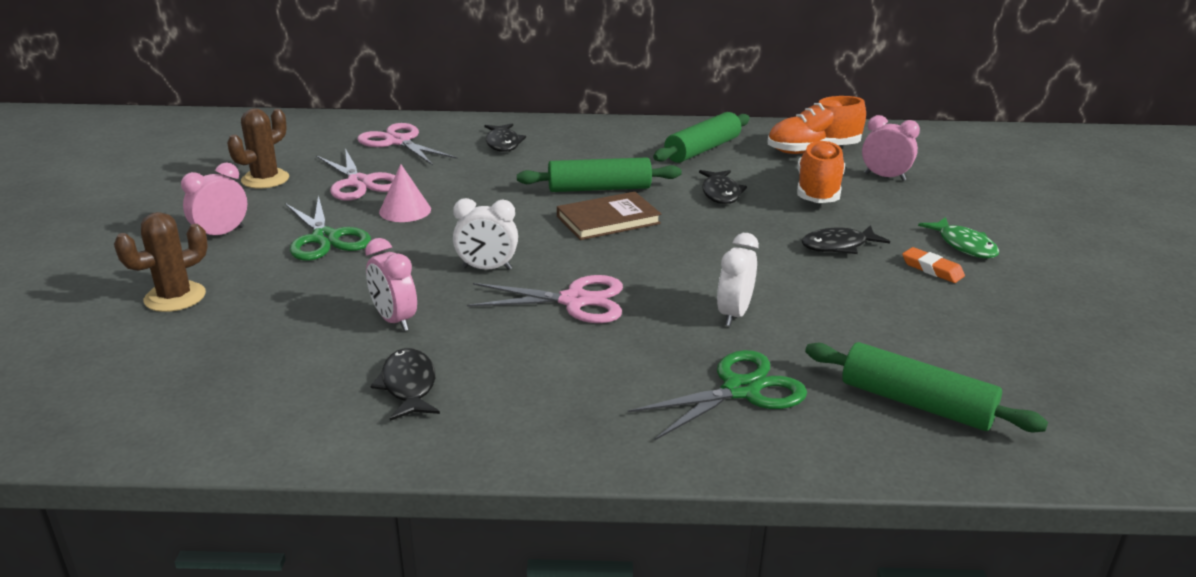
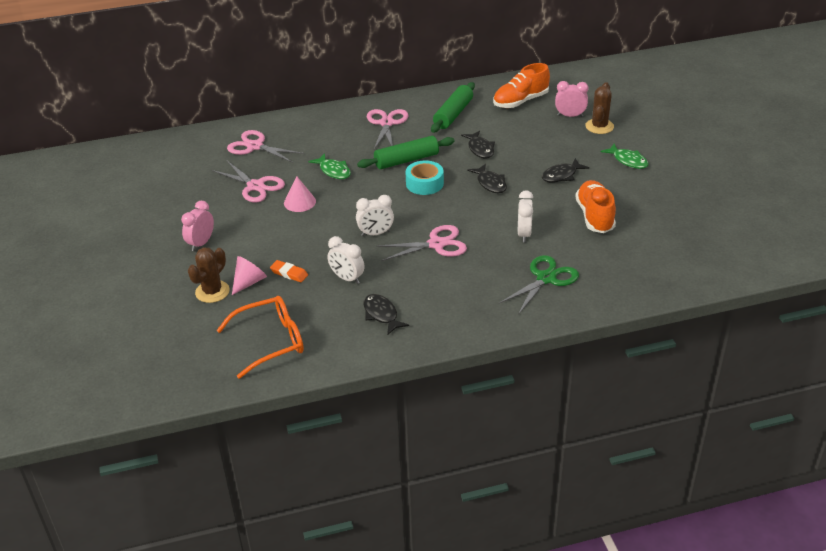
camera: 15 degrees left, 10 degrees up
(192, 388) = (271, 341): none -> orange glasses
(241, 295) = (249, 282): none -> pink cone
(265, 179) = (192, 196): brown cactus -> brown cactus (599, 126)
(325, 238) = (267, 233): green scissors -> none
(394, 320) = (347, 278): pink clock -> white clock
(483, 184) = (333, 171): none -> green fish
(503, 143) = (325, 134): black fish -> black fish (490, 183)
(598, 145) = (386, 123): none -> pink scissors
(608, 220) = (424, 183): brown book -> turquoise tape
(818, 191) = (535, 135): orange shoe -> orange shoe (594, 216)
(916, 403) = (630, 266): green rolling pin -> none
(932, 269) = (615, 181): orange eraser -> orange eraser (289, 273)

